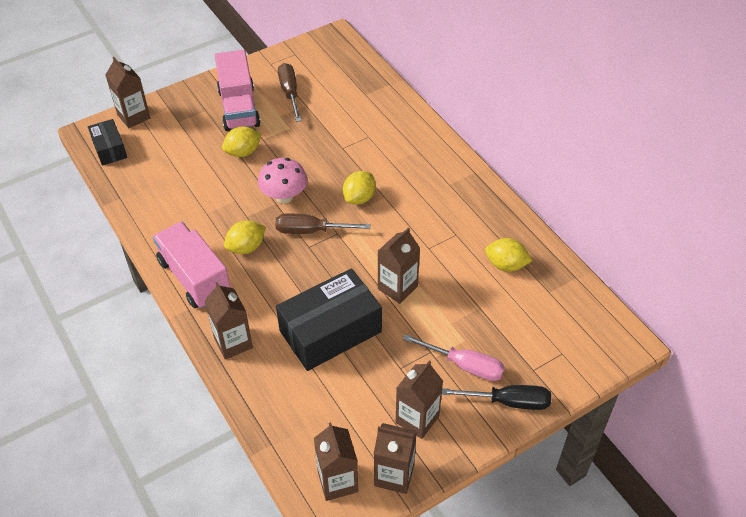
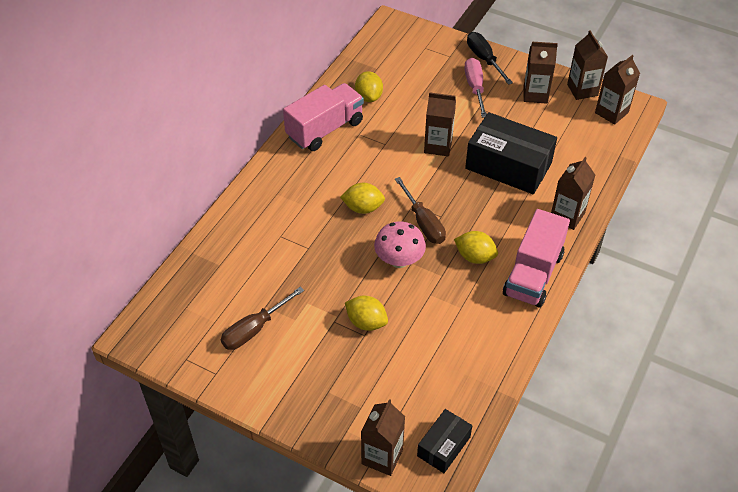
camera: 120 degrees left, 0 degrees up
(239, 108) = (306, 362): pink truck -> pink truck (325, 129)

